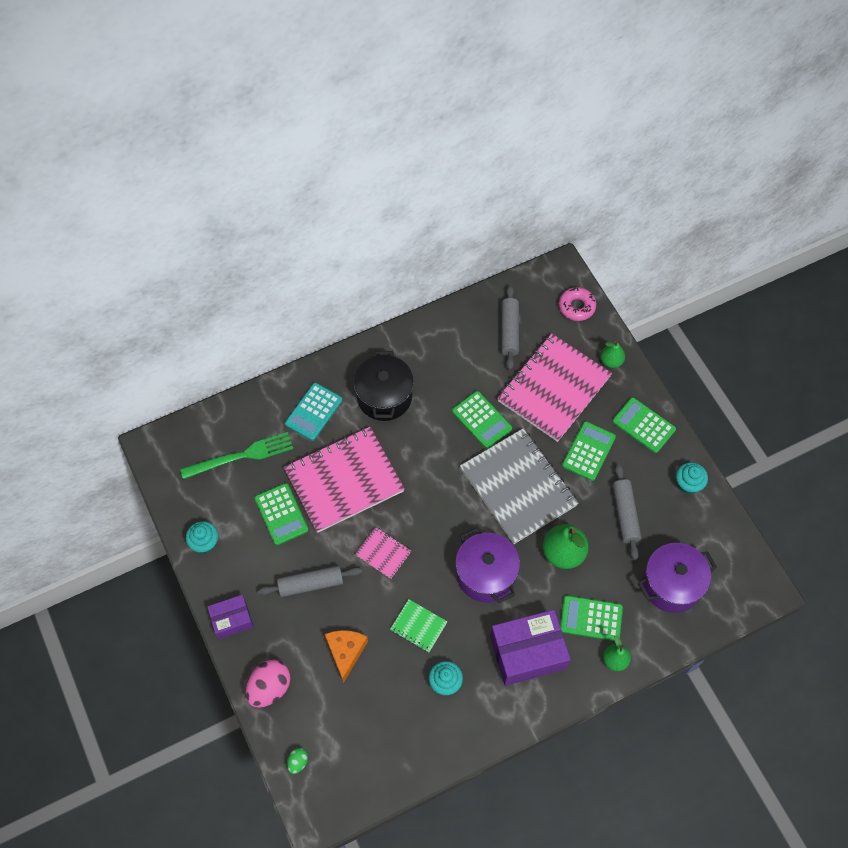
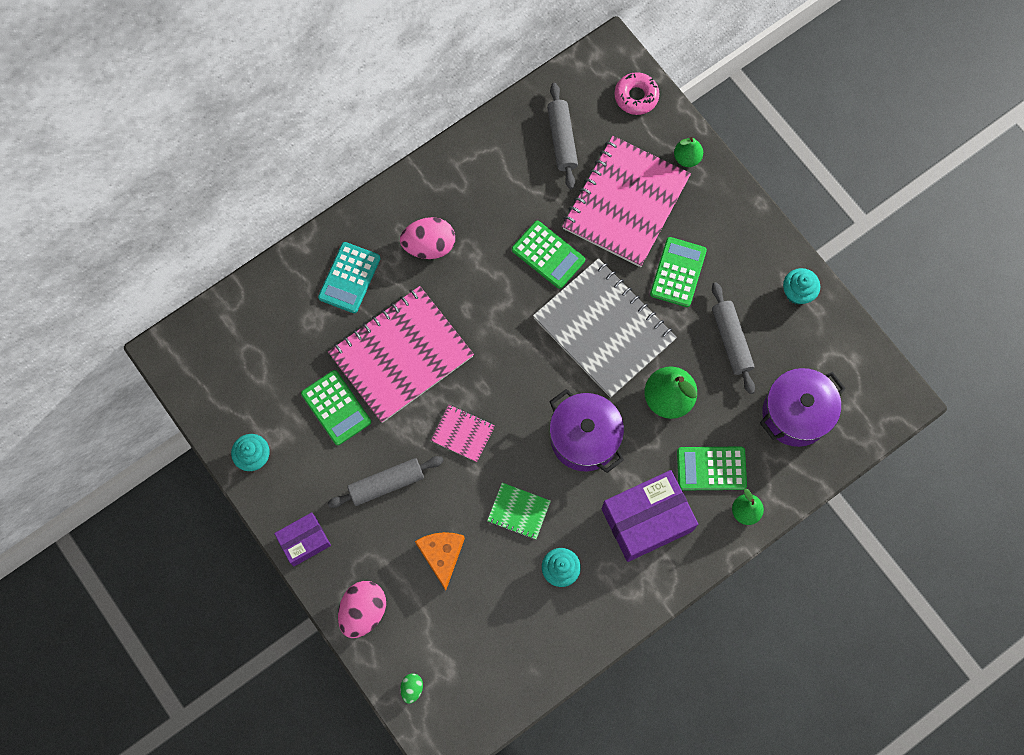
camera: 10 degrees left, 10 degrees up
(241, 456) = (275, 346): green fork -> none
(384, 397) = (429, 245): black pot -> pink egg
(643, 425) = (736, 230): green calculator -> none

